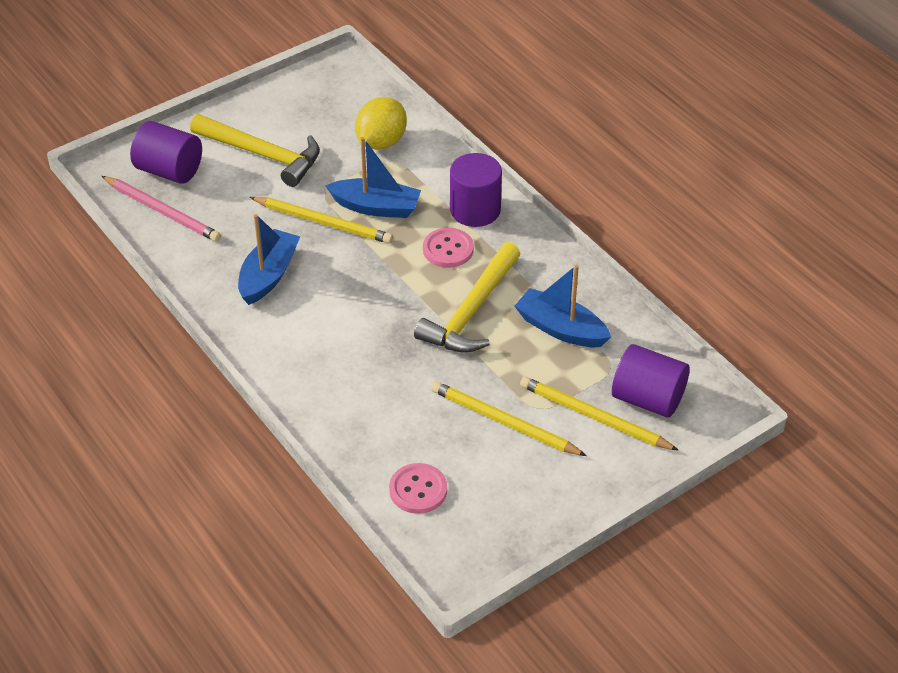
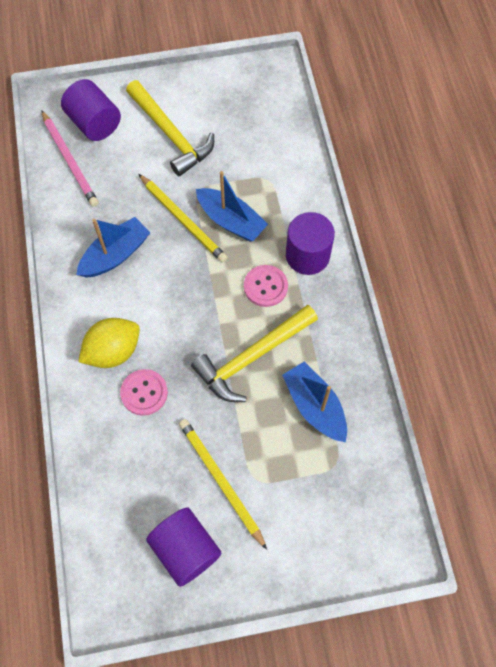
camera: 25 degrees right, 20 degrees up
(381, 142) = (268, 157): yellow lemon -> yellow lemon (113, 351)
(418, 490) = (120, 517): pink button -> pink button (144, 393)
(594, 417) = (295, 509): yellow pencil -> none
(648, 399) = (349, 511): purple cylinder -> purple cylinder (185, 549)

